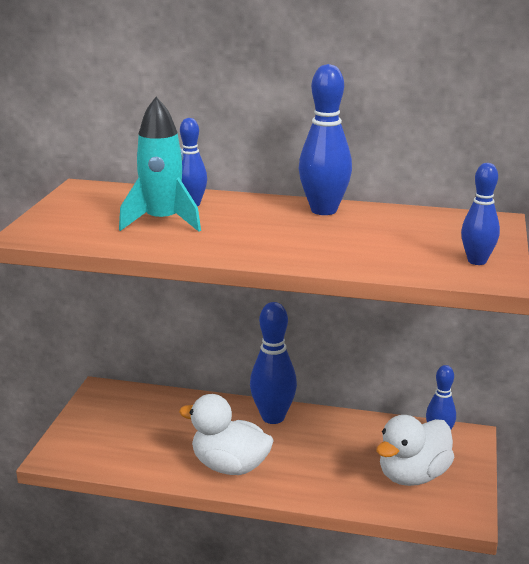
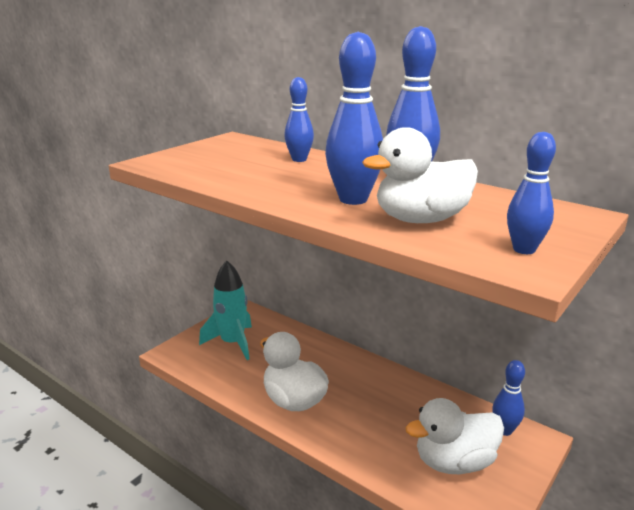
camera: 25 degrees right, 0 degrees up
(162, 222) = (258, 168): turquoise rocket -> turquoise rocket (232, 343)
(273, 417) = (359, 368): blue bowling pin -> blue bowling pin (353, 199)
(374, 249) = (421, 220): none -> white duck

